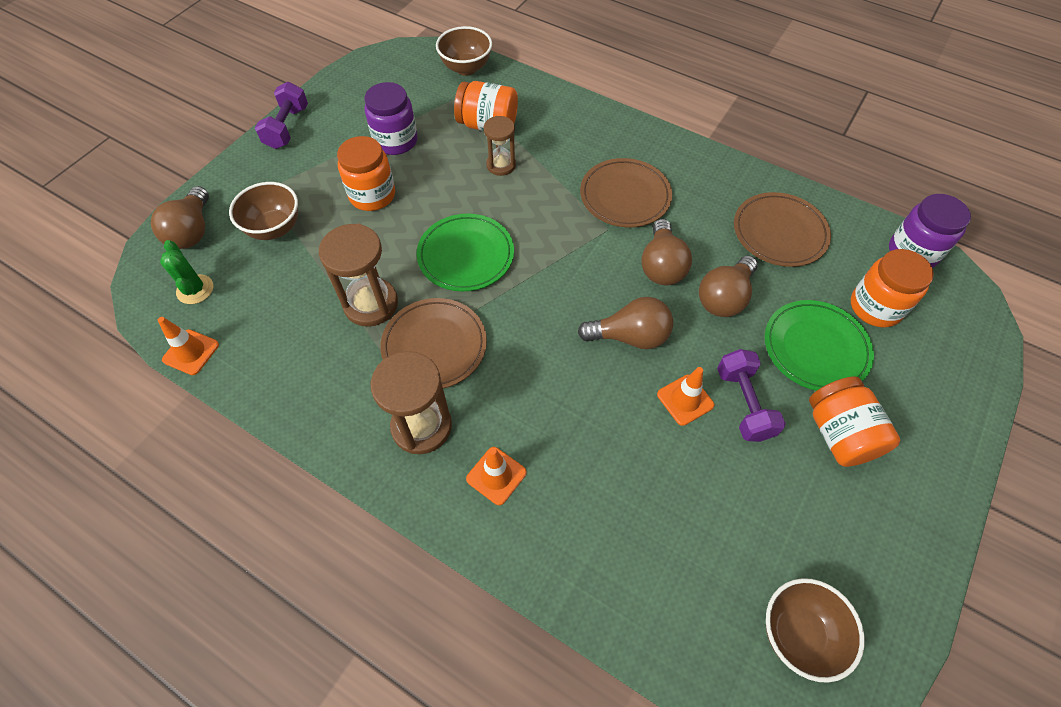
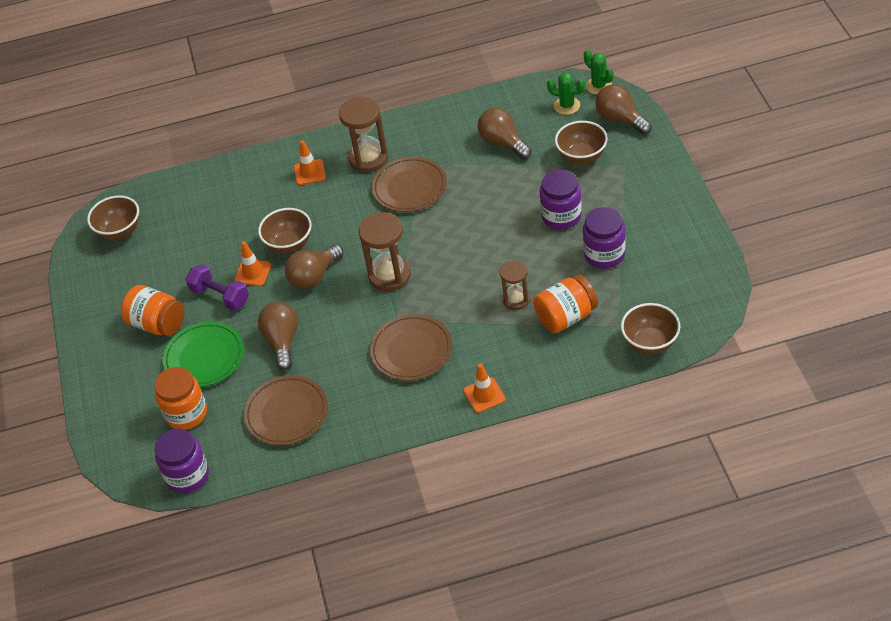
camera: 140 degrees right, 10 degrees down
(141, 281) = (599, 86): none -> green cactus
(191, 352) = (520, 90): orange traffic cone -> orange traffic cone (484, 395)
(287, 128) = (682, 202): purple dumbbell -> none
(371, 304) = (470, 174): brown hourglass -> brown hourglass (389, 275)
(372, 195) = (561, 216): orange jar -> purple jar
(466, 255) = (457, 236): green plate -> none
(616, 397) = (289, 245): none -> brown bowl
(661, 266) = (339, 327): brown light bulb -> brown light bulb (503, 143)

